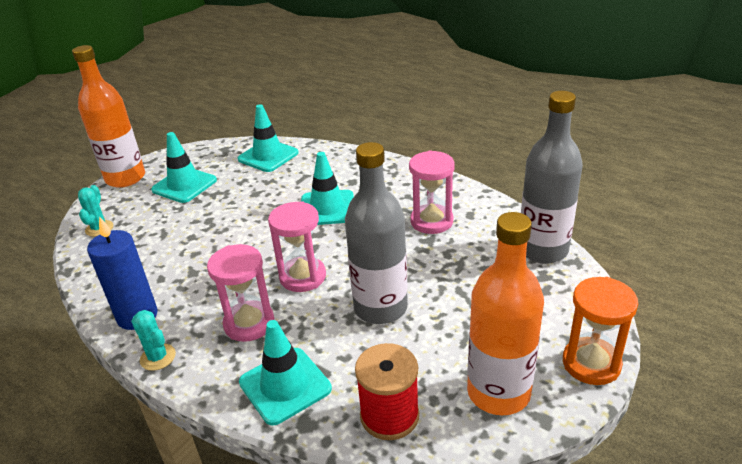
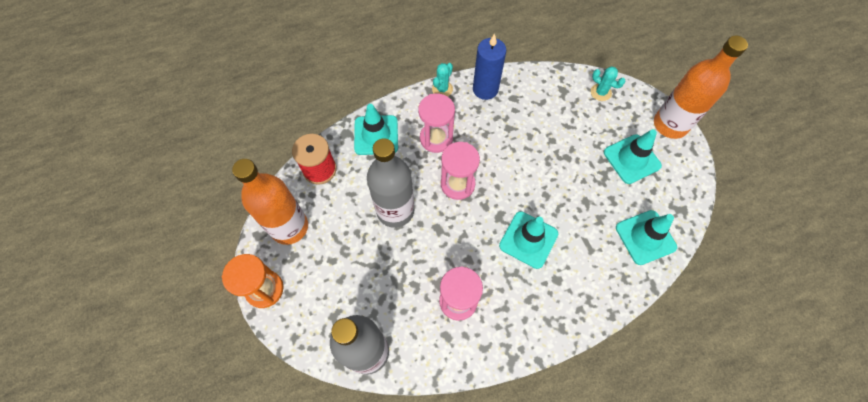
camera: 120 degrees right, 30 degrees up
(158, 357) = (442, 89): turquoise cactus -> turquoise cactus turned 45 degrees counterclockwise

